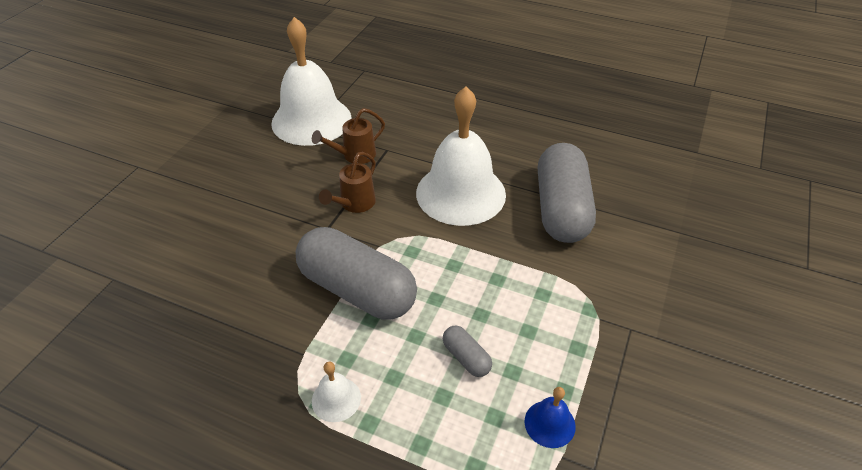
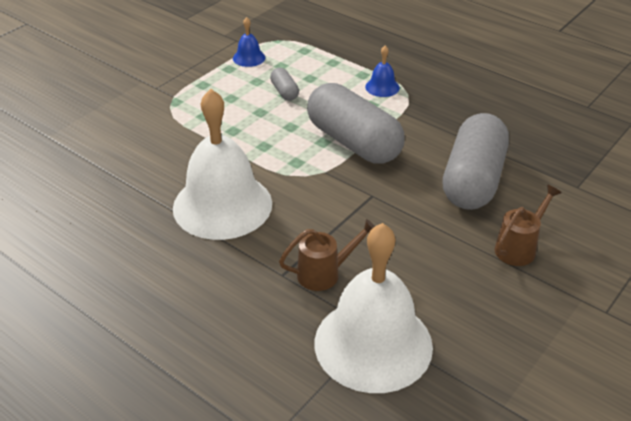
camera: 165 degrees left, 5 degrees down
(336, 399) = (382, 87): white bell -> blue bell
(354, 204) = (339, 214): brown watering can -> brown watering can (519, 247)
(561, 209) = (134, 172): grey capsule -> grey capsule (473, 180)

